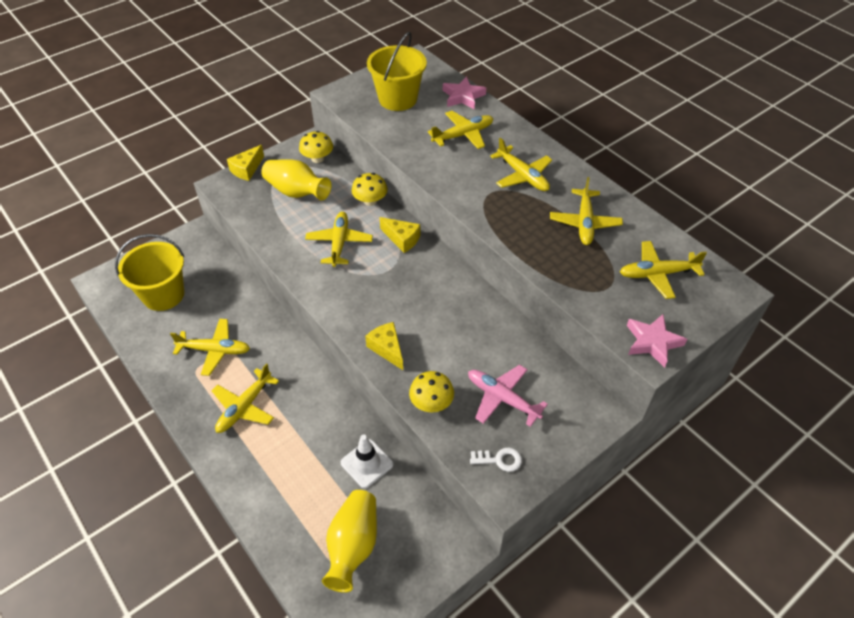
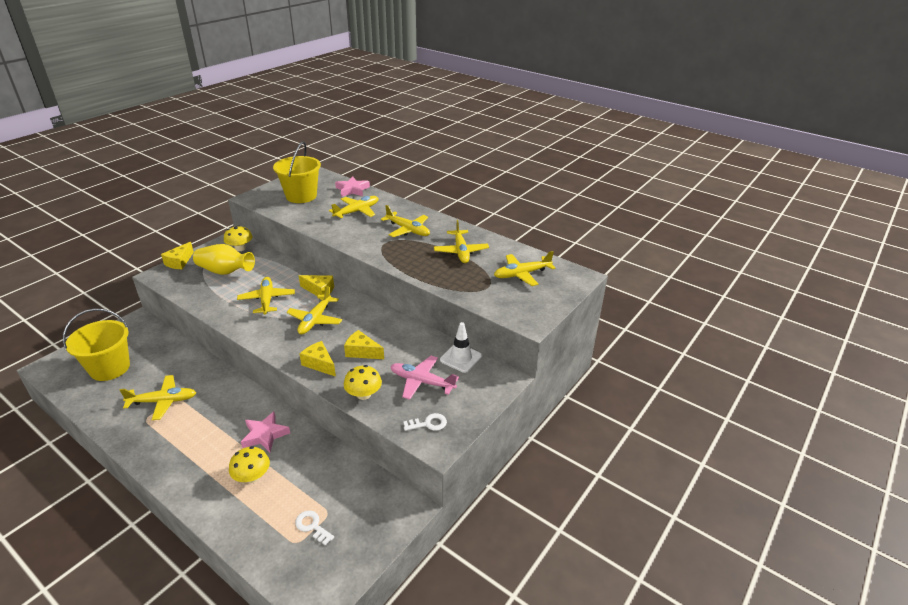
camera: 15 degrees left, 15 degrees down
(245, 406) = (196, 438): yellow plane -> yellow plane (315, 320)
(353, 546) = (312, 526): yellow vase -> white key
(367, 463) = (315, 461): white traffic cone -> white traffic cone (460, 358)
(370, 201) = (289, 270): yellow mushroom -> yellow mushroom (252, 476)
(438, 341) = (362, 352): none -> yellow cheese
(652, 342) = (529, 315): pink star -> pink star (265, 435)

